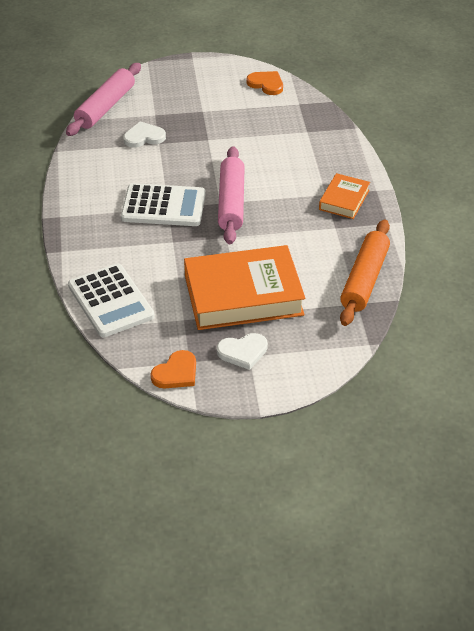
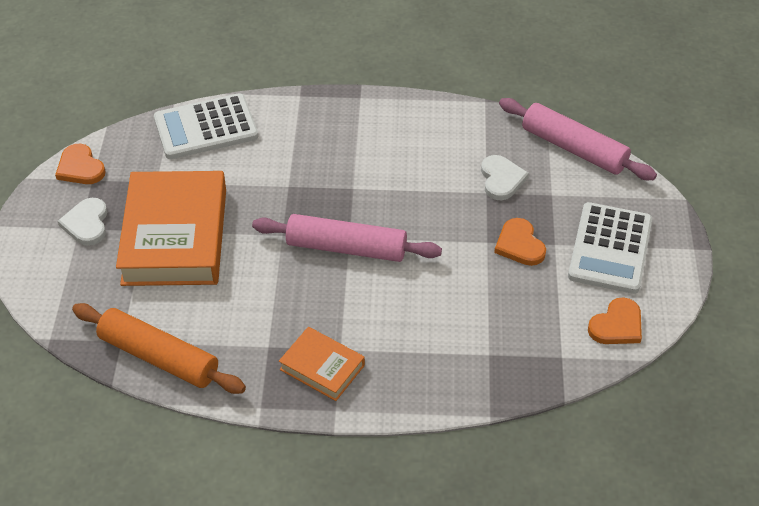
camera: 100 degrees right, 5 degrees up
(163, 206) = (355, 184): white calculator -> white calculator (610, 249)
(207, 125) = (519, 244): none -> orange heart

